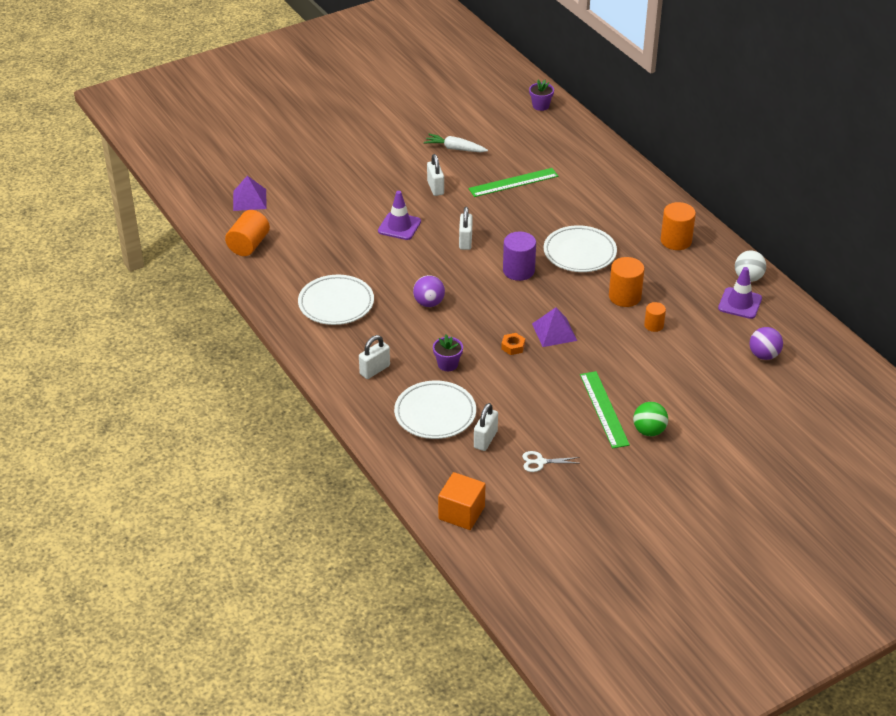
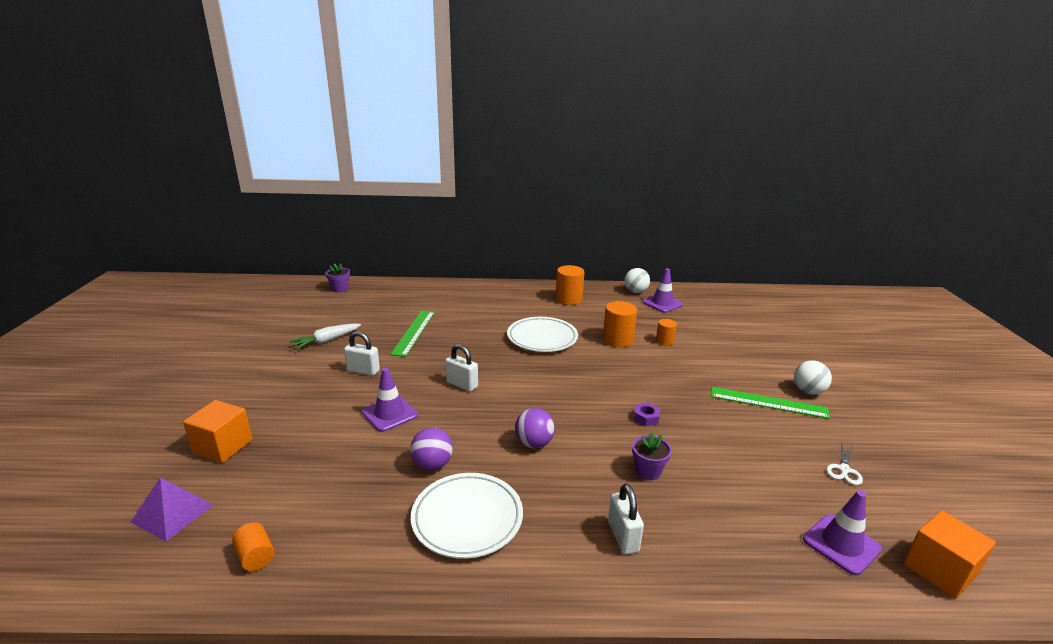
camera: 60 degrees left, 15 degrees down
(248, 245) = (256, 557): orange cylinder -> orange cylinder, size x0.58
(308, 181) = (223, 446): none -> orange cube
(435, 414) = (734, 516): white plate -> none
(449, 466) = (841, 544): none -> purple traffic cone
(485, 439) = (795, 494): white padlock -> none
(513, 347) = (646, 418): orange nut -> purple nut
(518, 271) = (535, 373): purple cylinder -> none
(554, 332) = (639, 387): purple pyramid -> none
(649, 431) = (808, 391): green ball -> white ball
(764, 355) = (729, 315): purple ball -> purple ball (432, 465)

